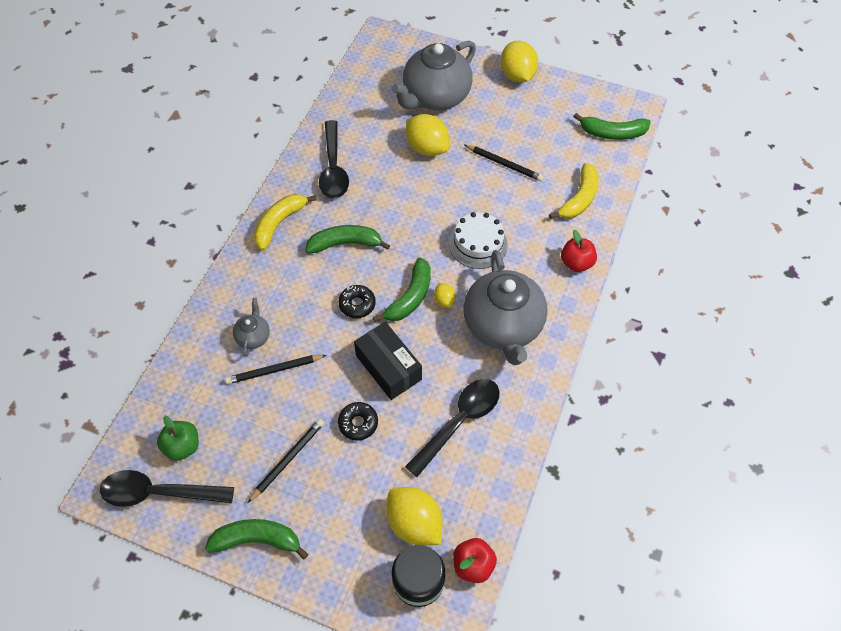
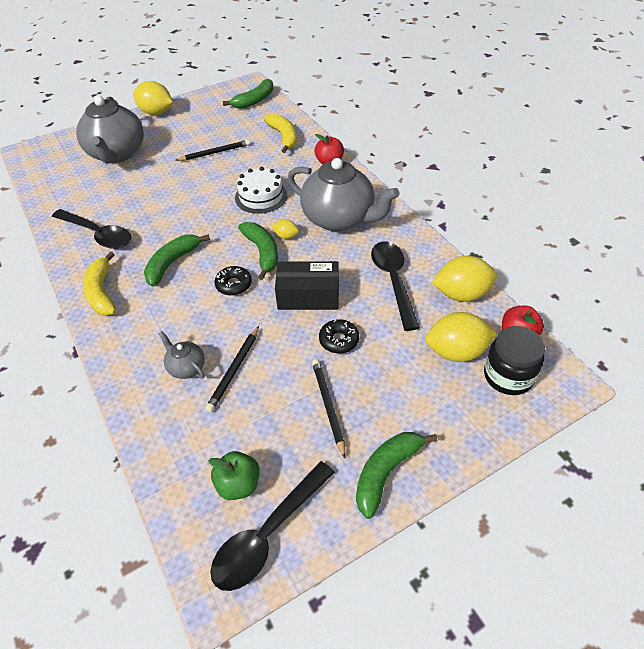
camera: 50 degrees left, 10 degrees down
(427, 148) = (151, 179): yellow lemon -> yellow lemon (461, 294)

